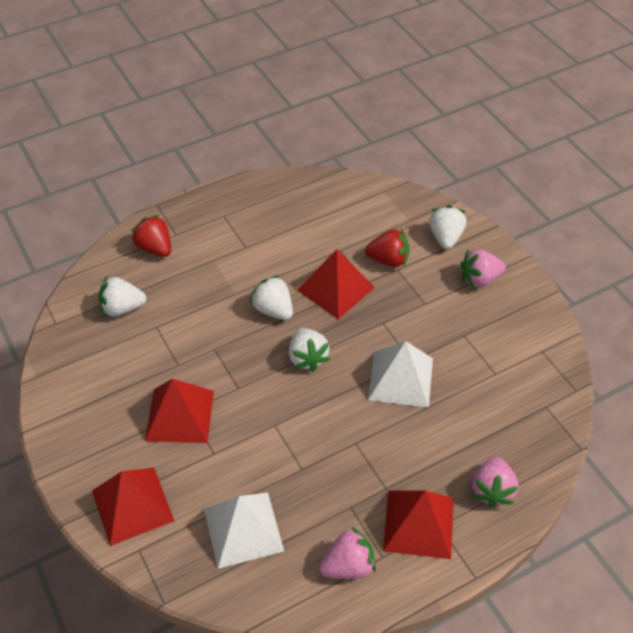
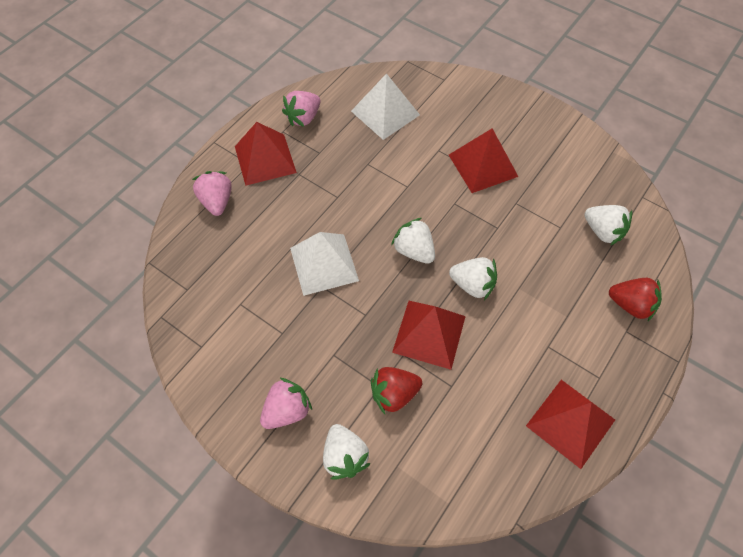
camera: 155 degrees right, 10 degrees up
(122, 308) = (603, 231): white strawberry -> white strawberry turned 75 degrees clockwise
(132, 505) = (468, 99): red pyramid -> red pyramid (570, 422)

